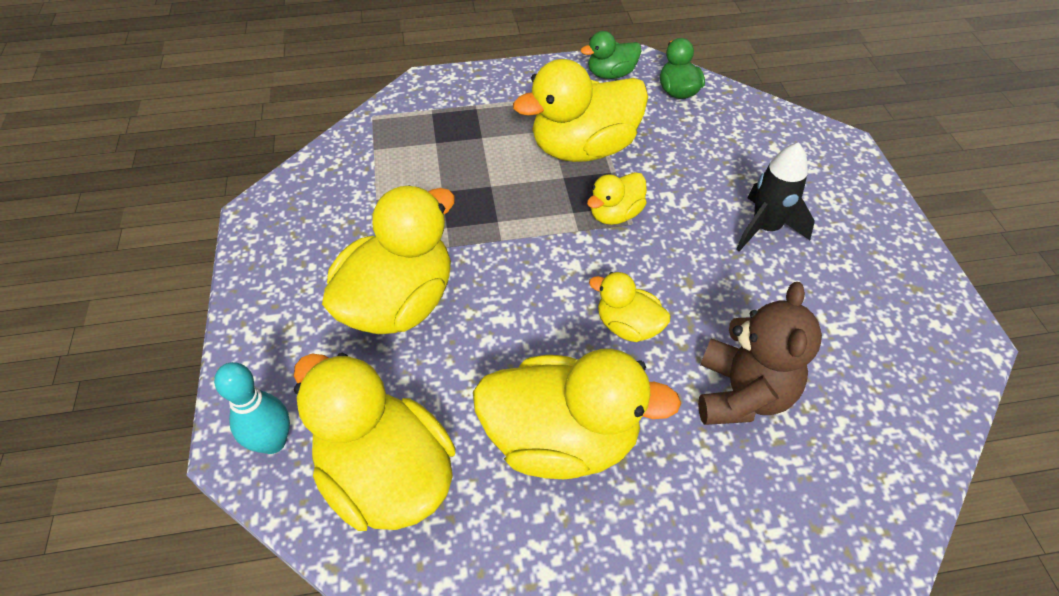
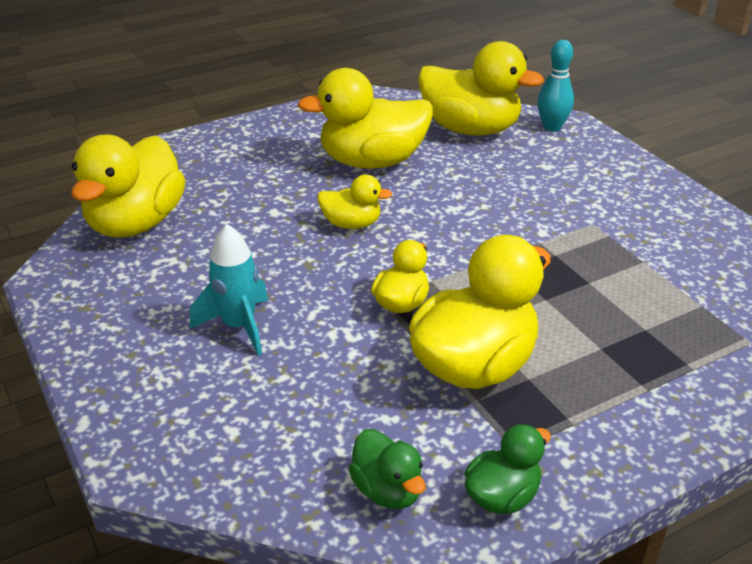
camera: 160 degrees right, 15 degrees down
(398, 303) = (543, 199): yellow duck -> yellow duck (136, 223)
(742, 394) = (250, 205): brown teddy bear -> none
(765, 228) = (239, 326): black rocket -> turquoise rocket

